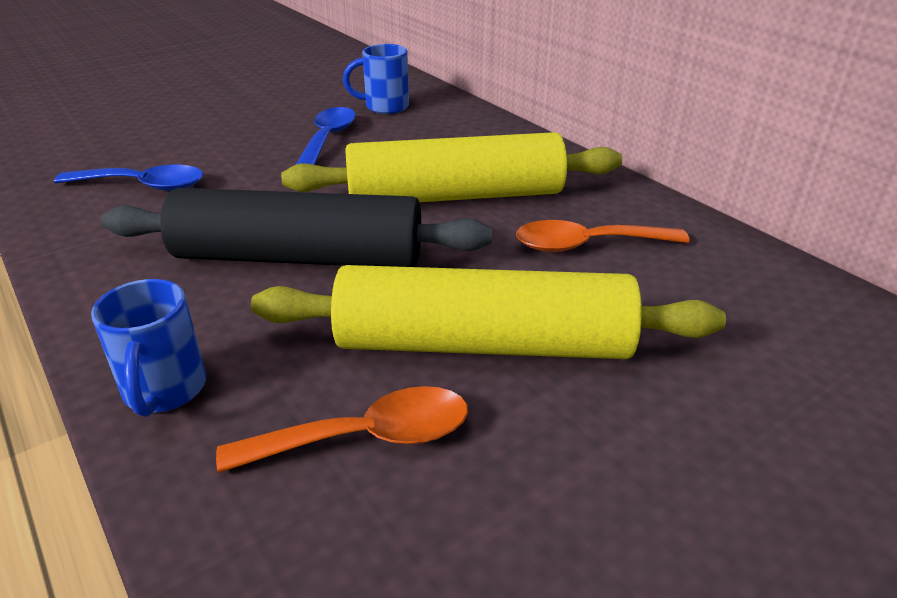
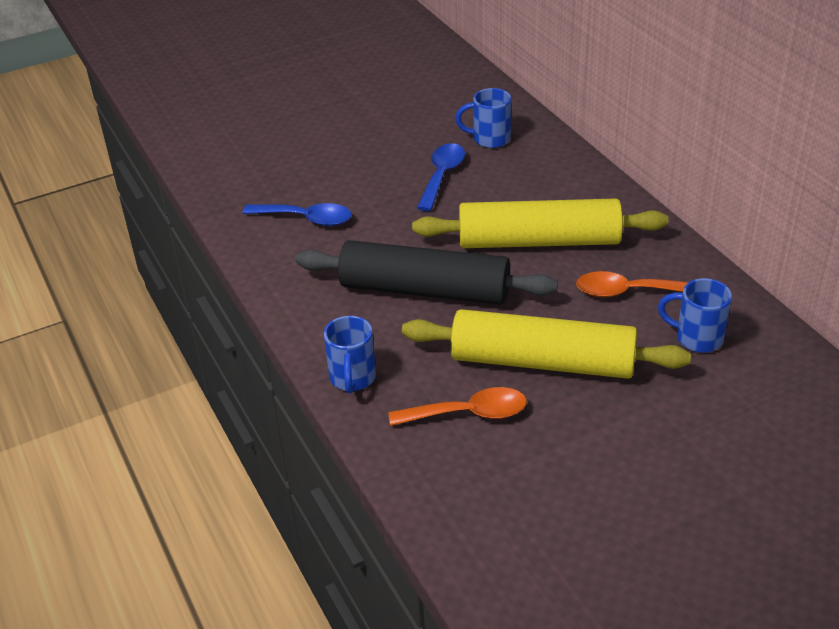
camera: 10 degrees right, 5 degrees up
(704, 296) = (696, 338): none -> blue mug

